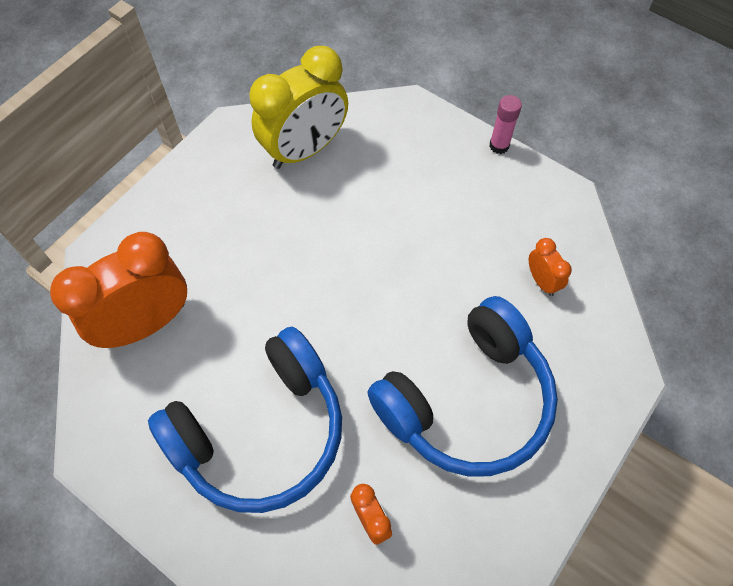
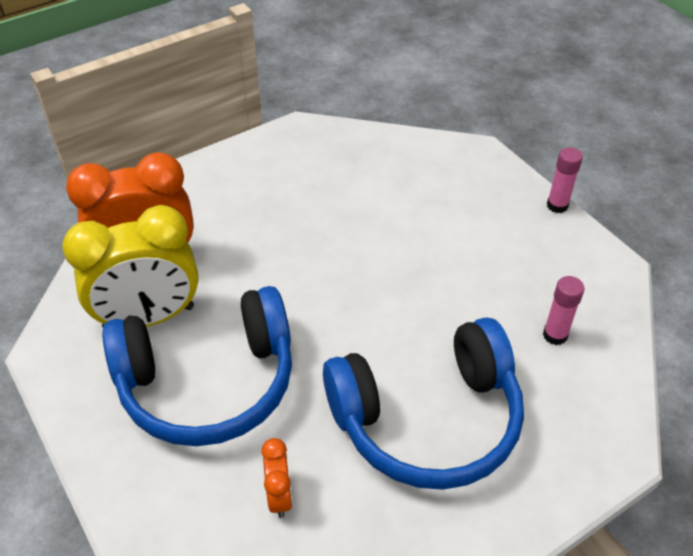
camera: 20 degrees right, 15 degrees down
(305, 150) = (360, 162): yellow clock -> yellow clock (149, 318)
(542, 281) = (555, 335): orange clock -> pink glue stick

